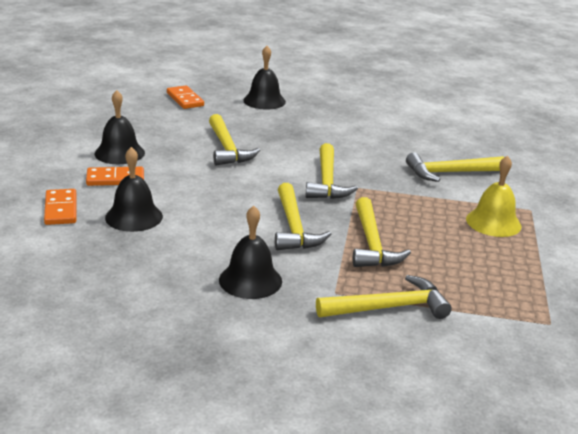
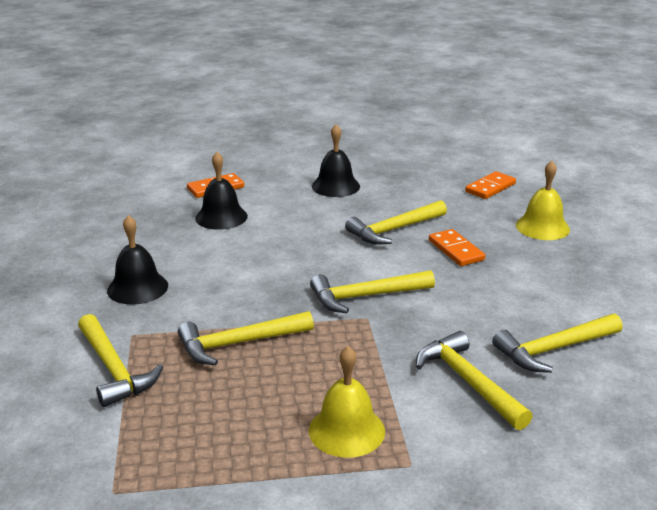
camera: 75 degrees right, 0 degrees up
(115, 179) = (284, 195): orange domino -> orange domino (456, 250)
(264, 101) = (542, 227): black bell -> yellow bell
(294, 227) = (247, 293): yellow hammer -> yellow hammer (553, 349)

